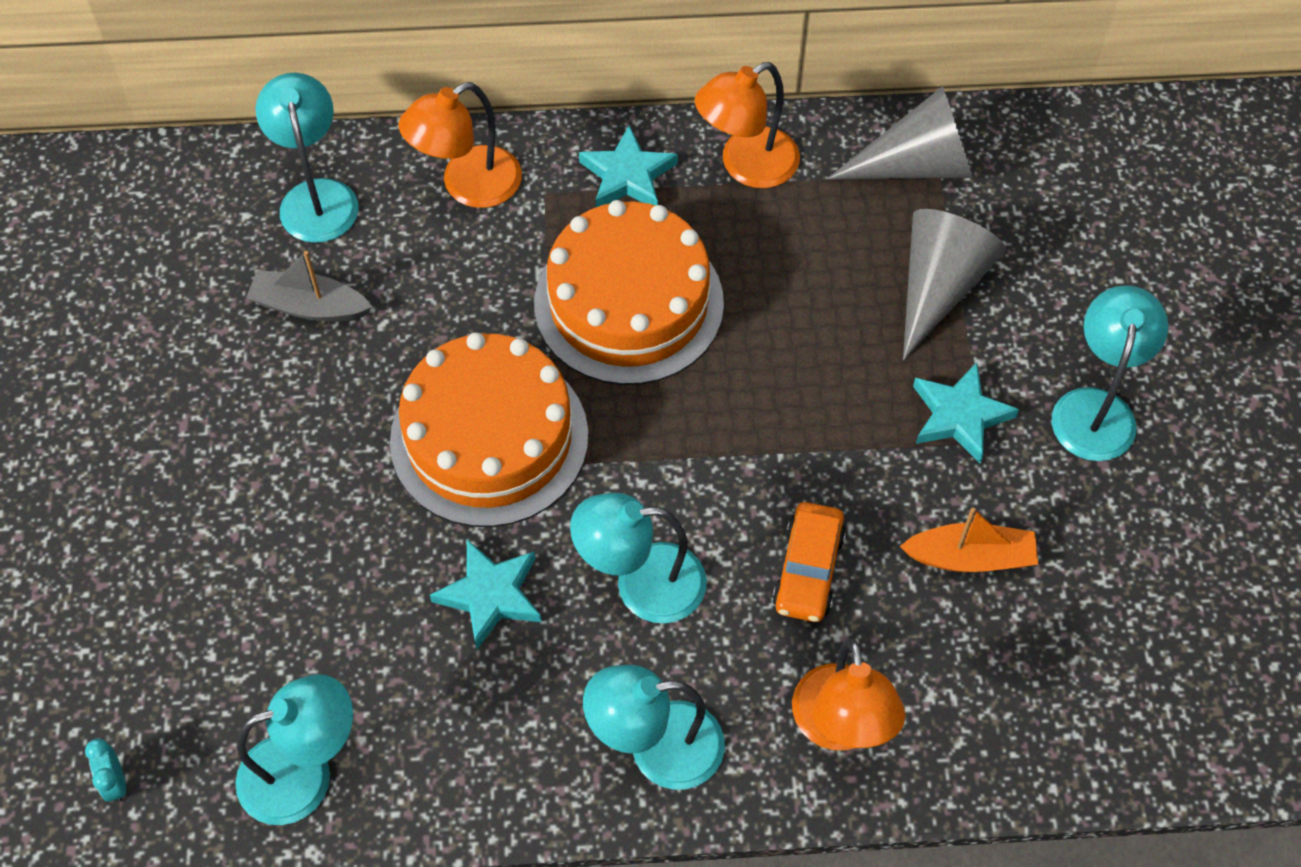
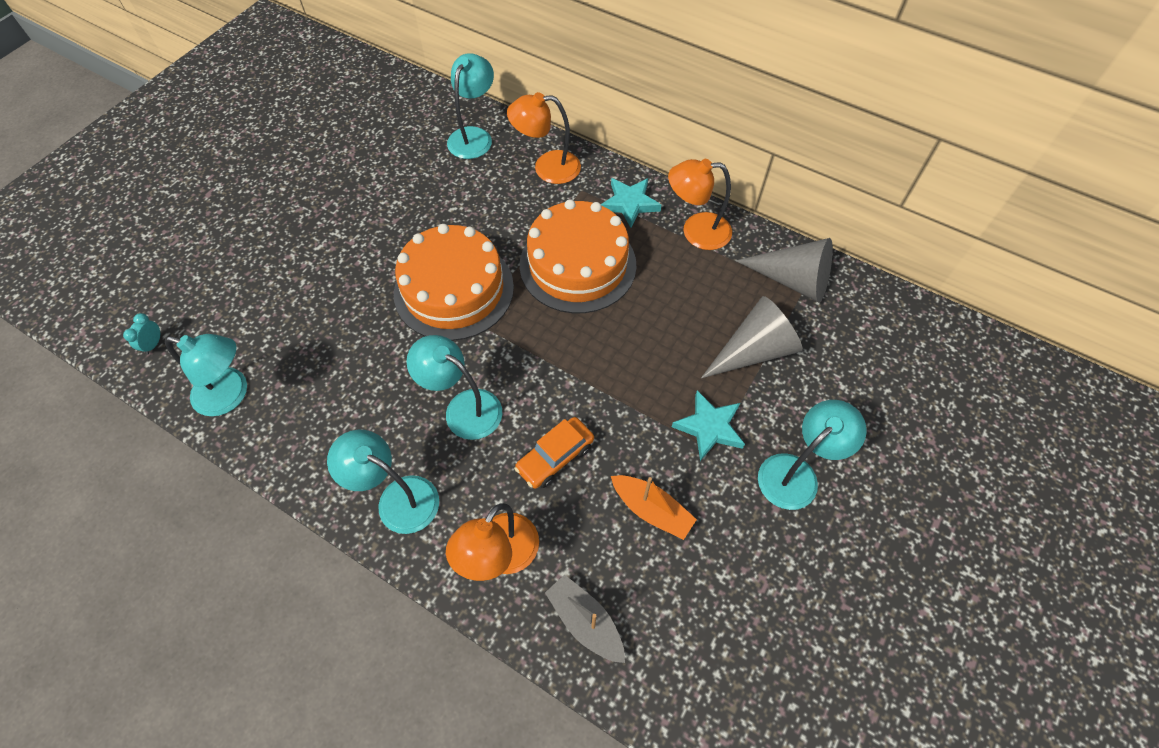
camera: 35 degrees right, 0 degrees up
(309, 306) = (427, 182): grey boat -> grey boat (585, 621)
(490, 595) = (387, 366): turquoise star -> none

